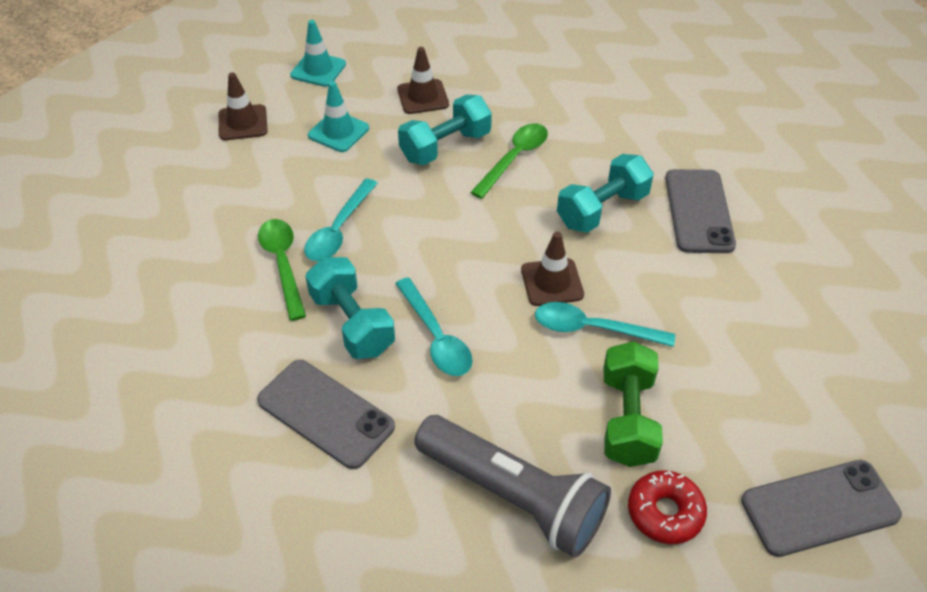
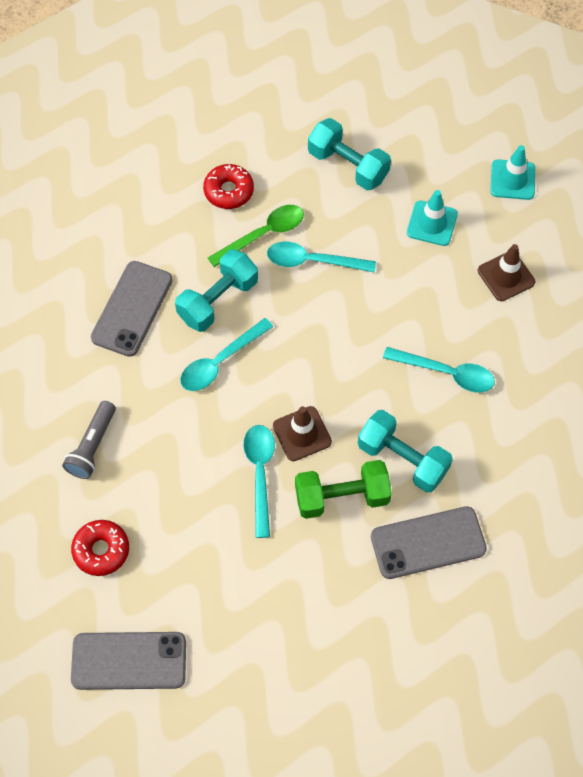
camera: 75 degrees right, 15 degrees up
(206, 284) = (228, 191): none -> red donut
(243, 123) = (417, 148): brown traffic cone -> none
(445, 146) = (442, 313): turquoise dumbbell -> turquoise dumbbell (348, 166)
(512, 496) = (92, 446): grey flashlight -> grey flashlight, size x0.56
(514, 159) = (446, 373): green spoon -> turquoise spoon
(627, 419) = (177, 513): green dumbbell -> green dumbbell (342, 497)
(819, 508) = (129, 661): grey phone -> grey phone turned 60 degrees counterclockwise

